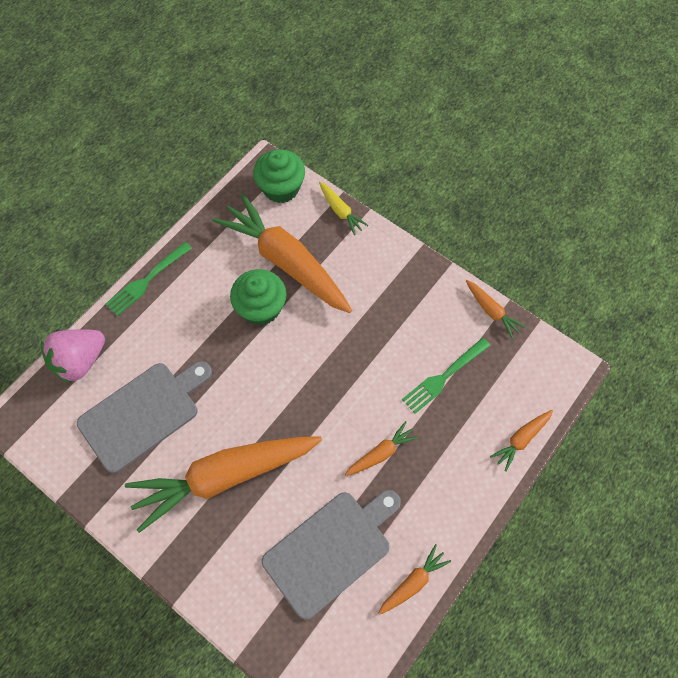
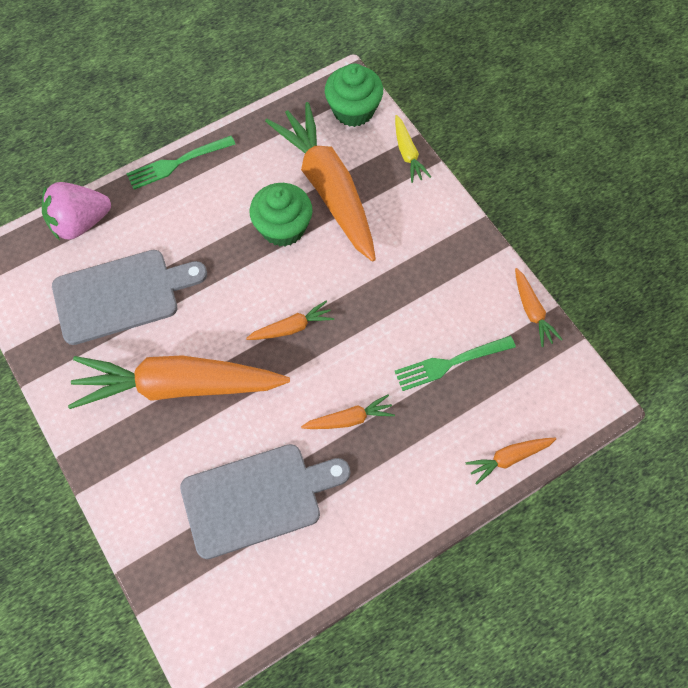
camera: 20 degrees right, 0 degrees up
(413, 582) = (329, 563): orange carrot -> orange carrot (291, 328)

